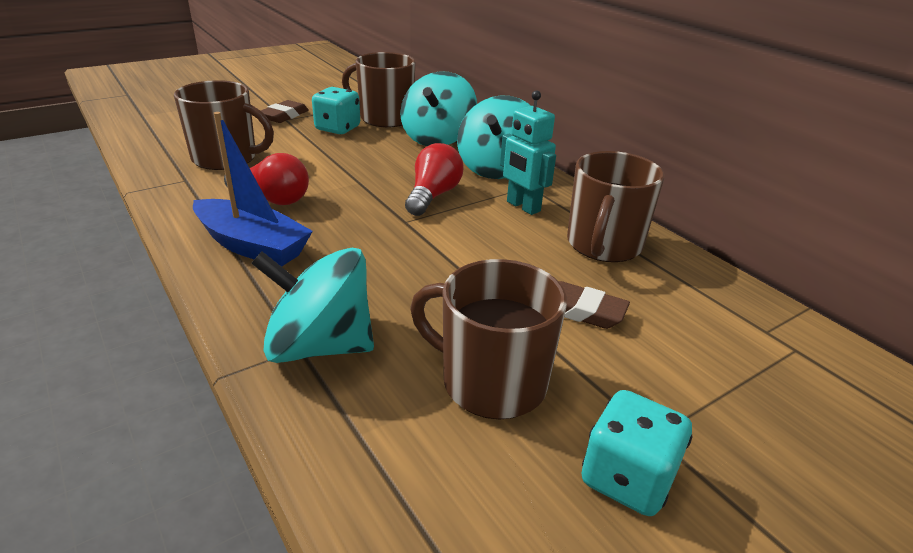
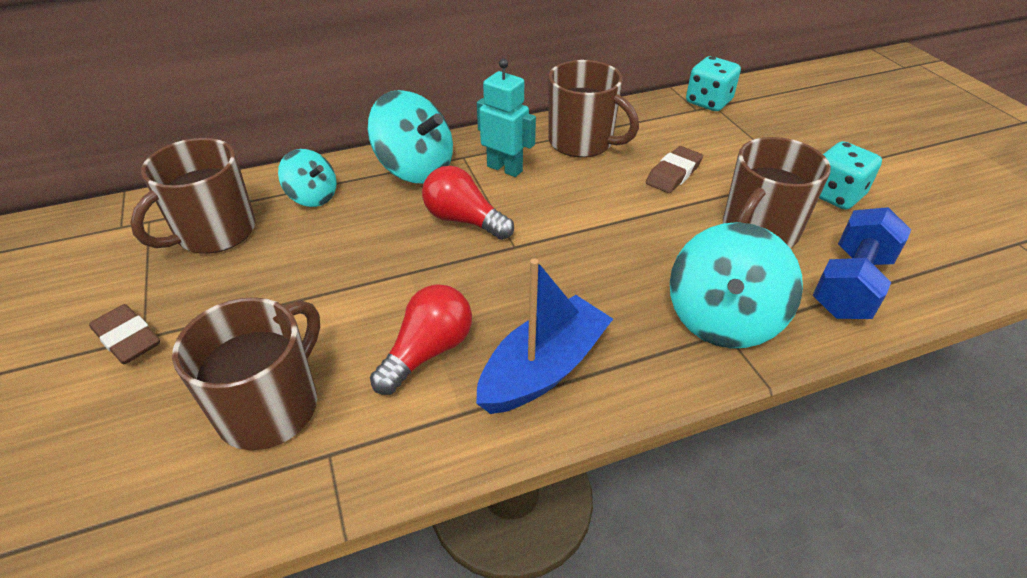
camera: 75 degrees left, 10 degrees up
(337, 128) = (224, 280): turquoise dice -> turquoise dice (708, 102)
(400, 470) = (850, 285): none -> blue dumbbell
(437, 138) = (313, 197): turquoise spinning top -> turquoise spinning top, size x0.60
(523, 206) = (505, 168): turquoise robot -> turquoise robot turned 120 degrees counterclockwise

